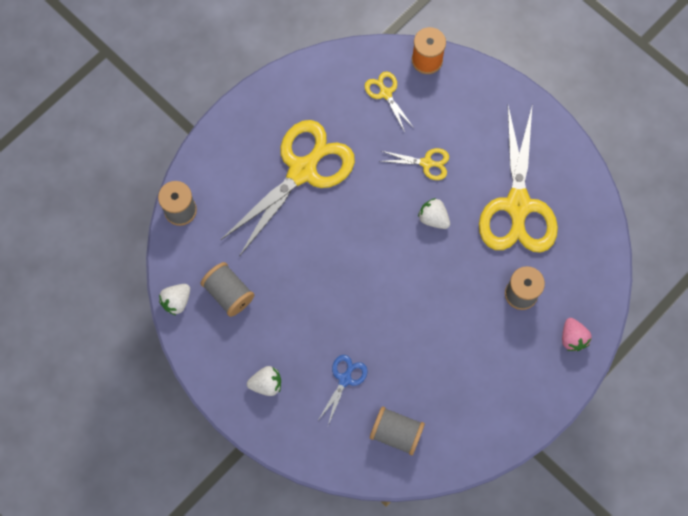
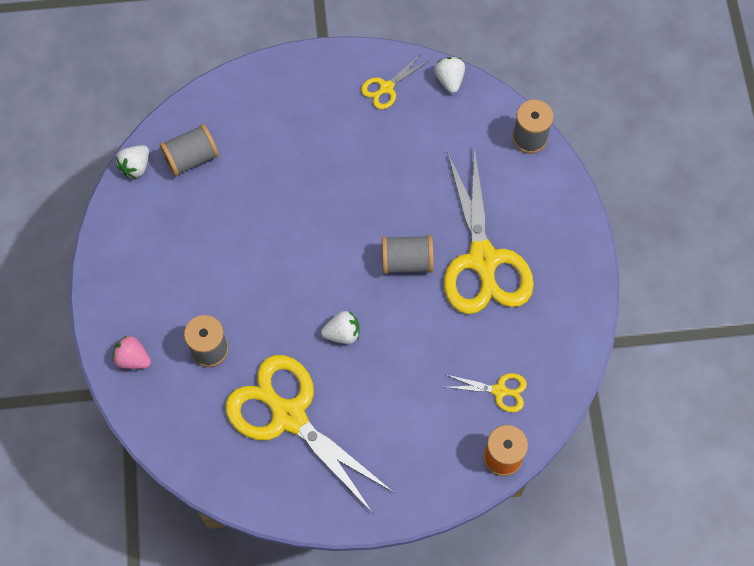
camera: 130 degrees right, 5 degrees down
(229, 293) = (421, 122): grey spool -> grey spool (407, 261)
(266, 384) = (320, 95): white strawberry -> white strawberry (136, 167)
(345, 379) = (269, 154): blue scissors -> none
(426, 163) = (399, 370): yellow scissors -> yellow scissors (386, 87)

